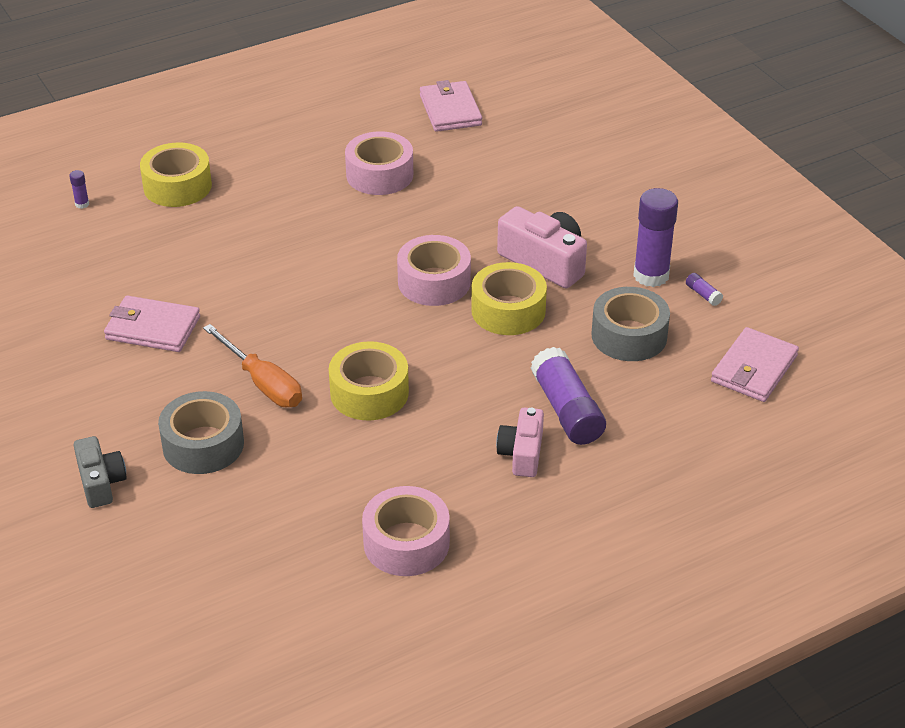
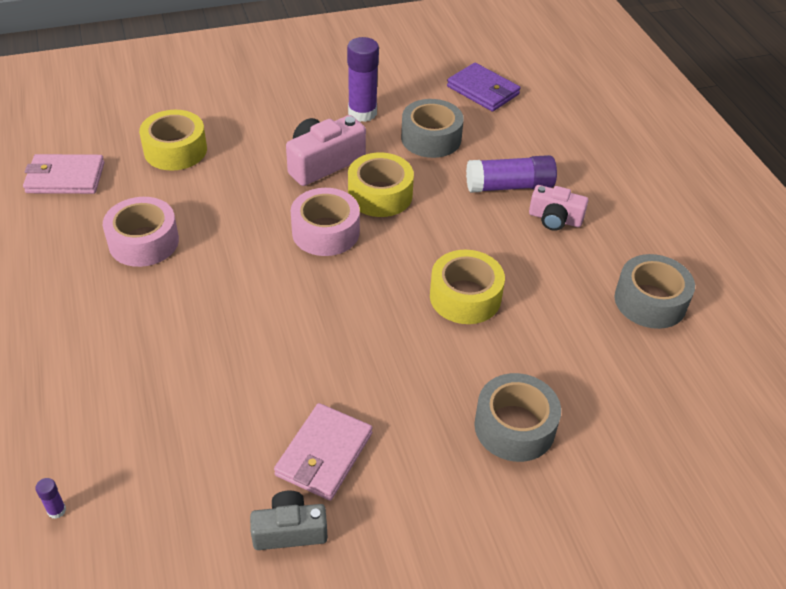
camera: 80 degrees left, 5 degrees up
(101, 482) = (558, 520): grey camera -> grey camera (289, 531)
(177, 186) = (72, 409): yellow tape -> yellow tape (175, 150)
(263, 383) = (435, 370): orange screwdriver -> none
(406, 543) = (650, 301): pink tape -> grey tape
(703, 294) = (394, 94): purple glue stick -> none
(753, 369) = (483, 90): pink wallet -> purple wallet

